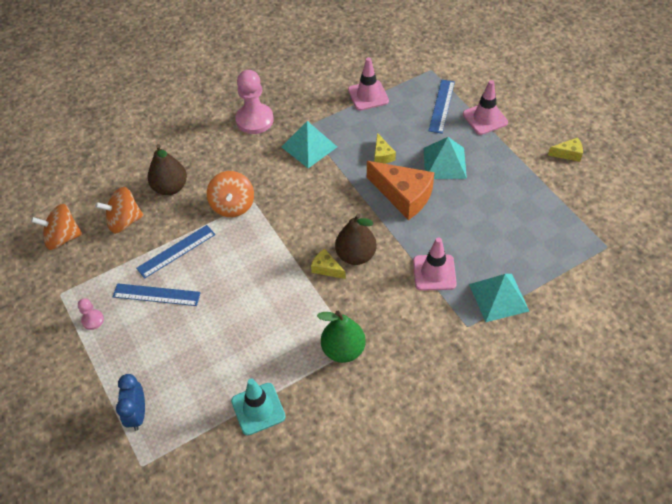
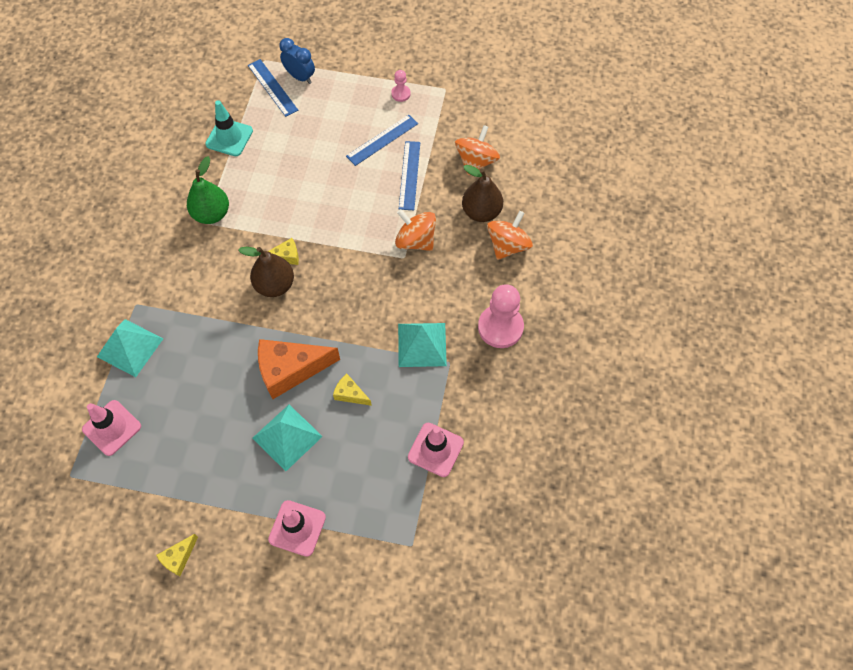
camera: 130 degrees right, 10 degrees up
(62, 238) = (499, 116): orange spinning top -> orange spinning top (508, 245)
(434, 272) = (199, 324): pink traffic cone -> pink traffic cone (112, 428)
(441, 106) = (353, 504): blue ruler -> blue ruler (272, 87)

